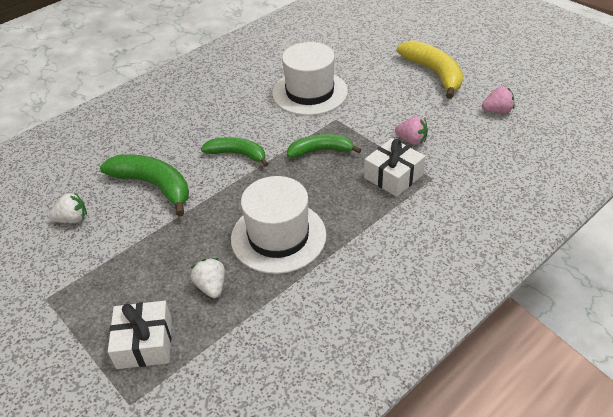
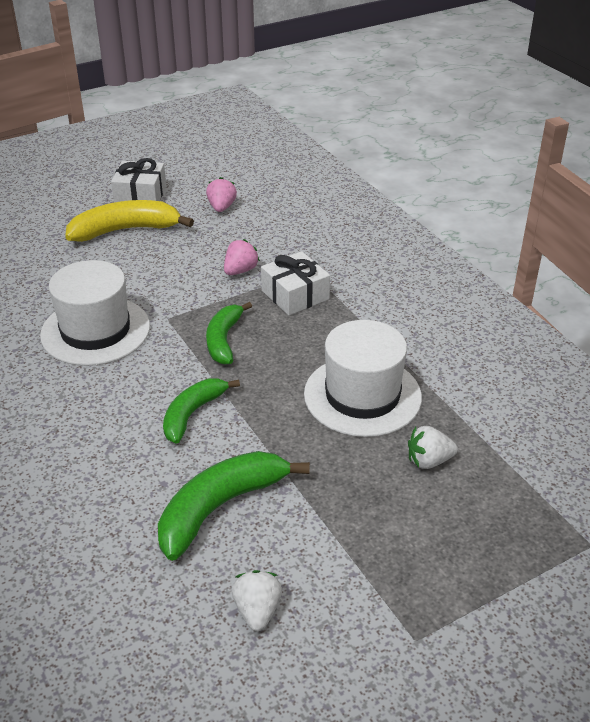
camera: 80 degrees left, 5 degrees down
(144, 343) = (506, 528): white gift -> white gift (140, 195)

